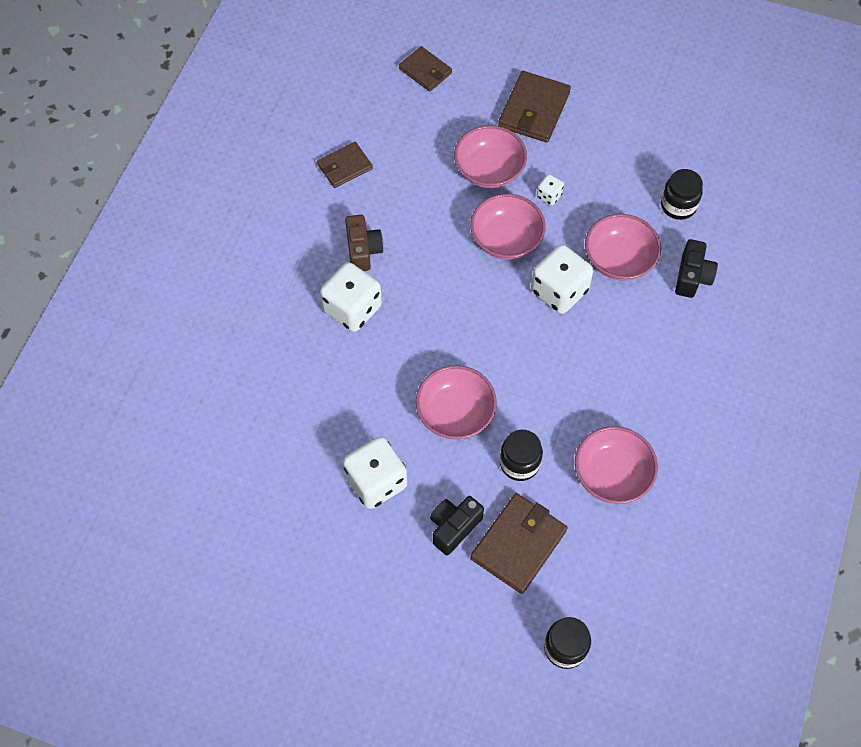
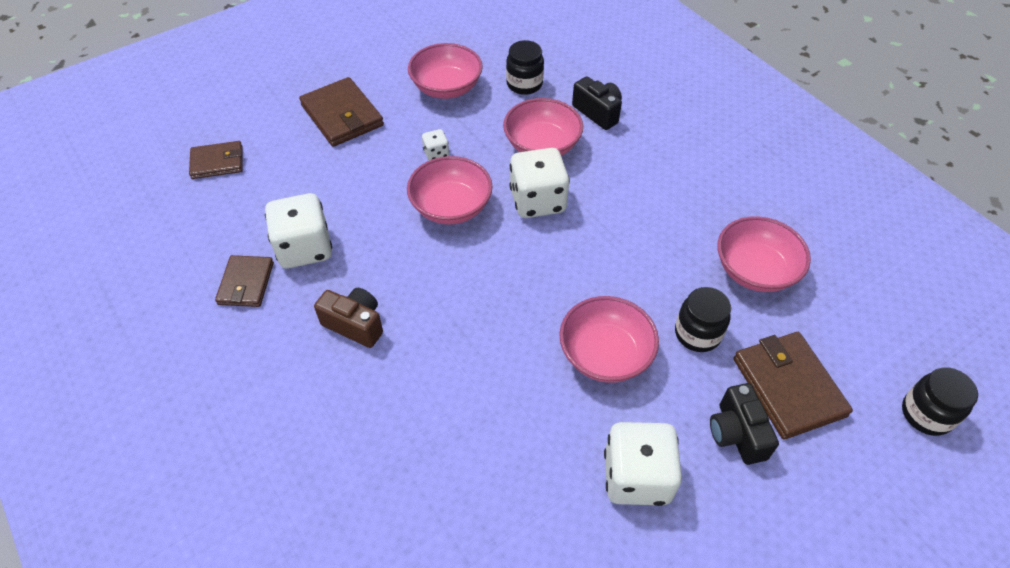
camera: 55 degrees left, 10 degrees down
(352, 308) = (412, 374): white dice -> white dice (305, 248)
(489, 170) = (368, 178): pink bowl -> pink bowl (446, 88)

